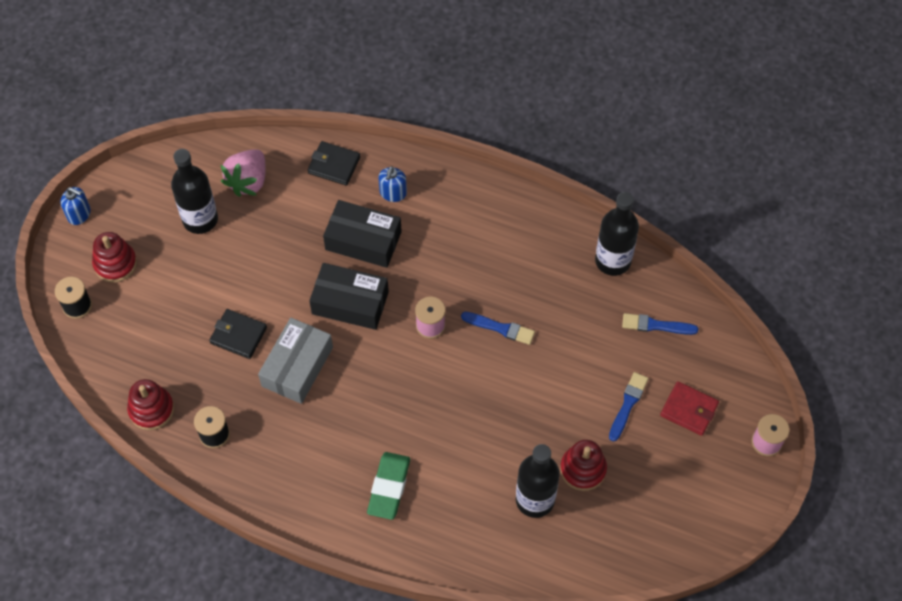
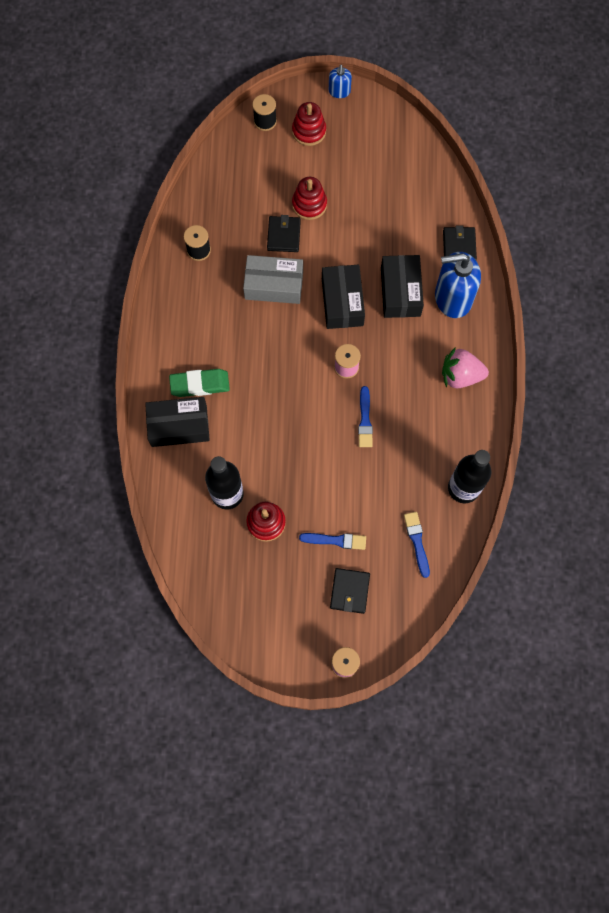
camera: 70 degrees right, 10 degrees up
(151, 409) = (202, 202): red stacking toy -> red stacking toy (309, 204)
(200, 219) = (369, 172): black bottle -> none
(248, 181) = (417, 191): pink strawberry -> pink strawberry (460, 376)
(393, 193) = (452, 298): blue soap dispenser -> blue soap dispenser, size x2.00
(431, 527) = (179, 426): none -> black box
(689, 410) = (349, 591): red wallet -> black wallet

